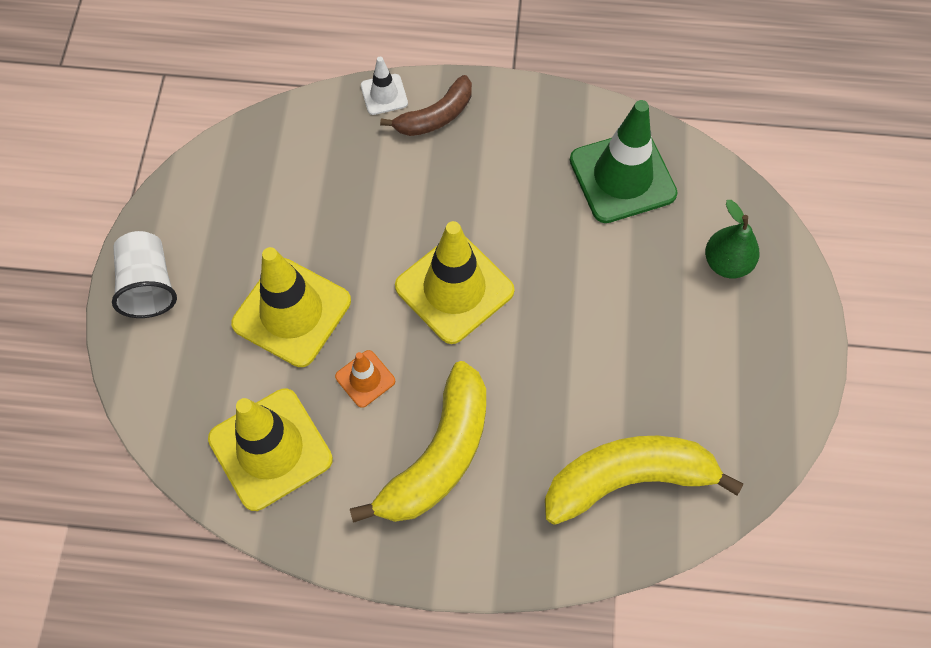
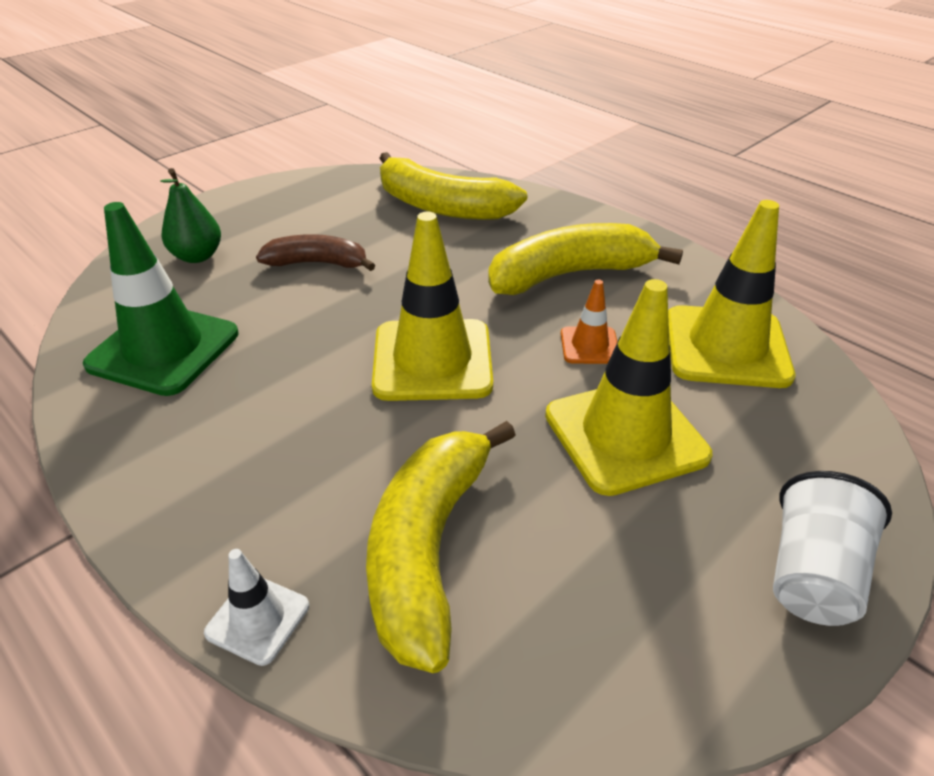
camera: 140 degrees left, 25 degrees down
(342, 171) = (427, 549): none -> yellow banana
(435, 116) = (237, 535): brown banana -> brown banana (318, 263)

